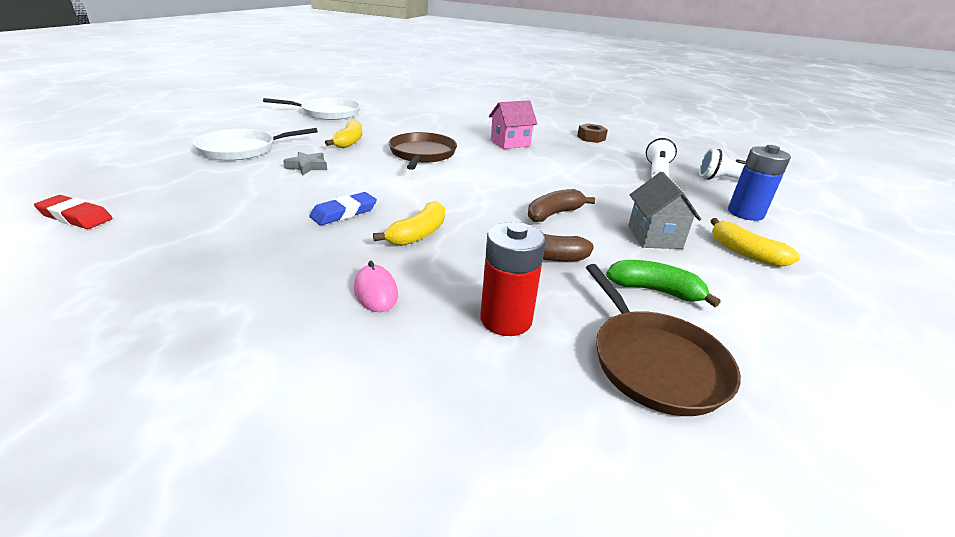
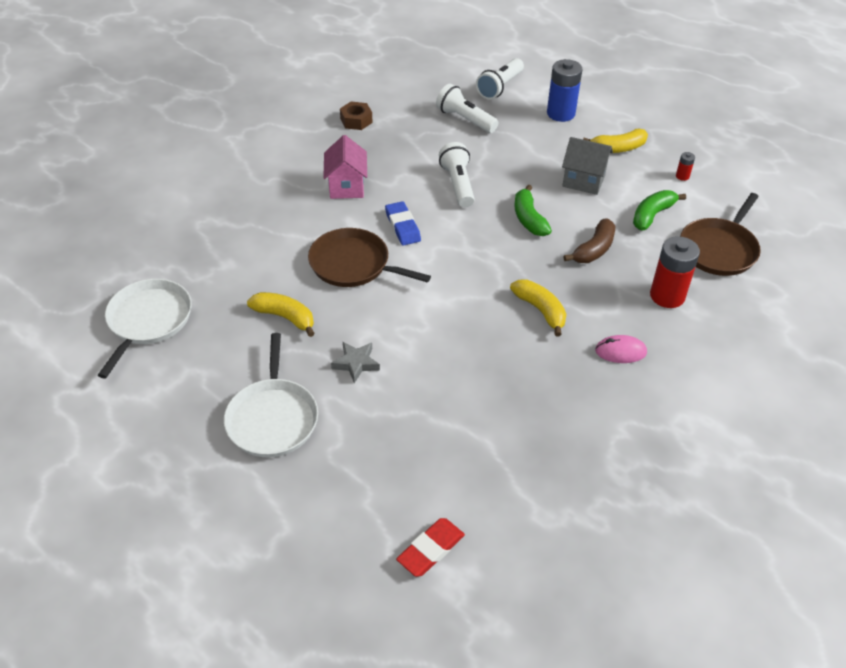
camera: 65 degrees left, 15 degrees up
(344, 213) = (484, 350): blue eraser -> blue eraser (402, 226)
(554, 214) = (529, 219): brown banana -> green banana
(563, 178) = (458, 184): none -> white flashlight
(654, 362) = (719, 249): brown pan -> brown pan turned 120 degrees clockwise
(769, 308) = (682, 176): none -> red battery

